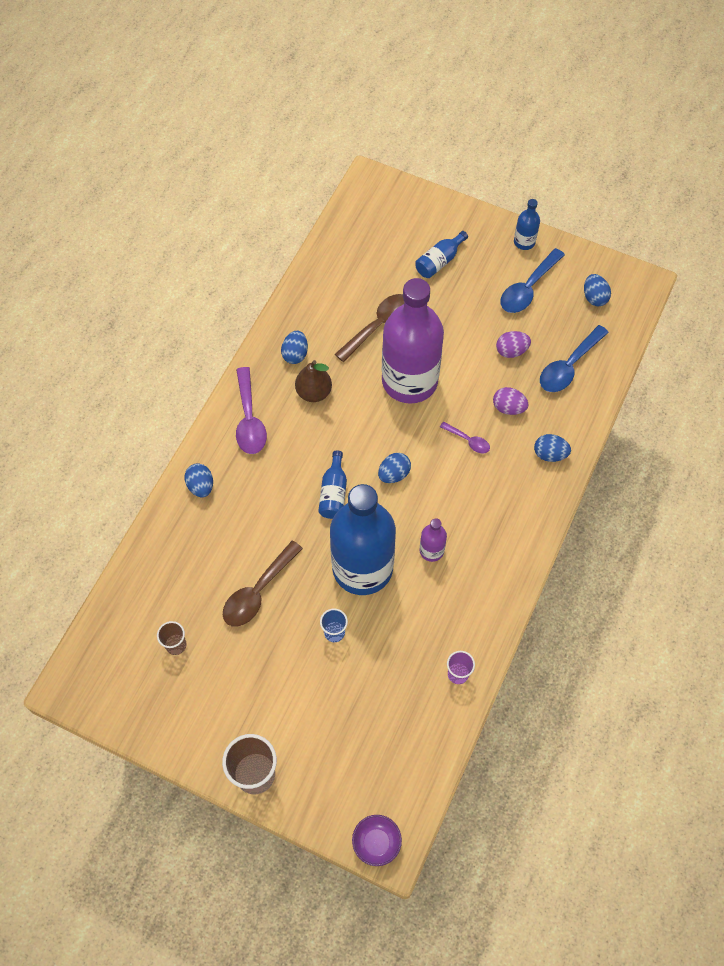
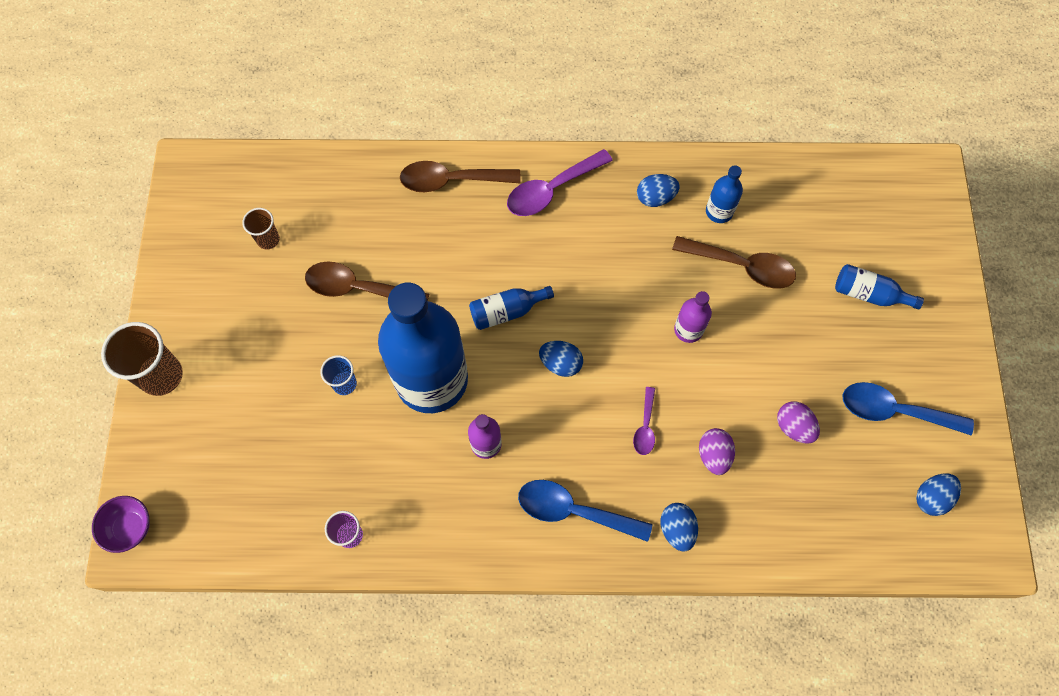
camera: 65 degrees right, 5 degrees up
(201, 486) = (451, 180): blue egg -> brown spoon
(314, 392) = (618, 237): brown pear -> none
(409, 381) = (688, 329): purple bottle -> purple bottle, size x0.41
(524, 242) = (959, 379): blue bottle -> blue bottle (719, 211)
(568, 366) = (811, 504): blue spoon -> blue spoon (573, 511)

